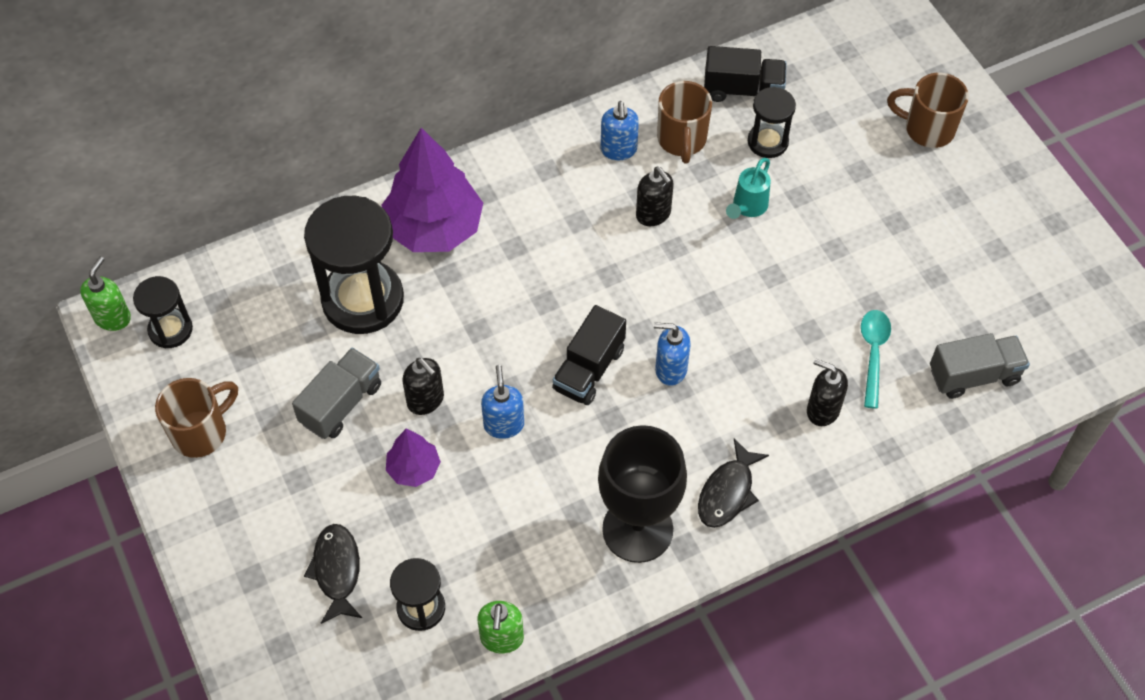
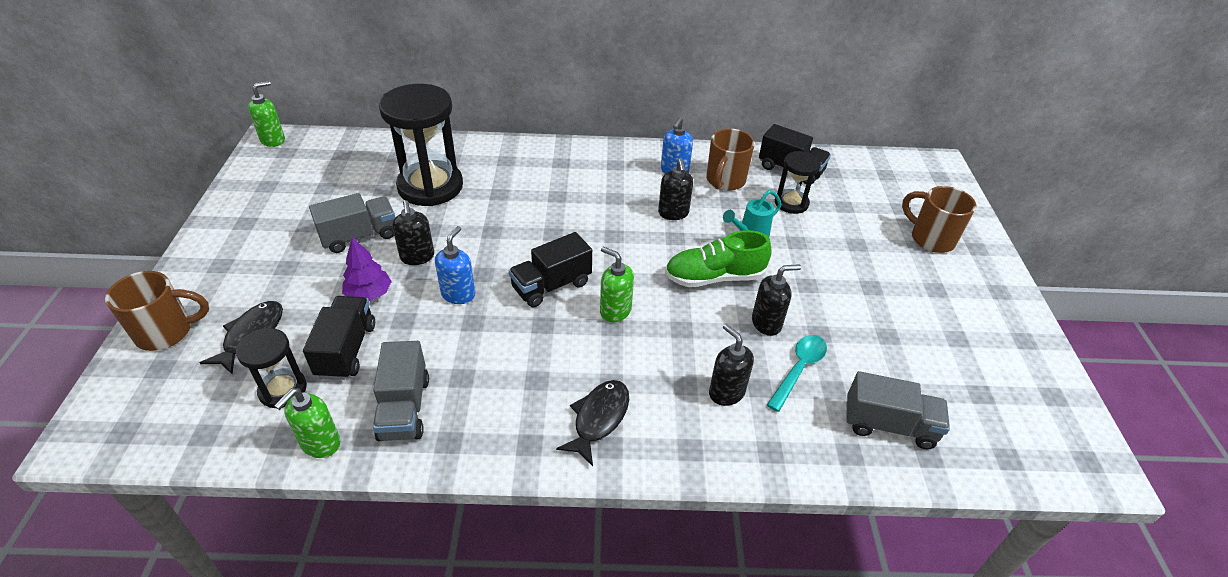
camera: 25 degrees right, 15 degrees down
(170, 329) = (298, 158): black hourglass -> none
(201, 432) = (257, 215): brown mug -> brown mug (167, 332)
(434, 228) = (512, 167): purple tree -> none
(445, 539) = (346, 350): none -> black truck
(549, 569) = (404, 408): none -> grey truck
(637, 529) = (500, 412): black goblet -> none
(670, 369) = (615, 311): blue soap dispenser -> green soap dispenser
(728, 492) = (599, 419): black fish -> black fish turned 150 degrees clockwise
(742, 282) = (714, 277): none -> green shoe
(819, 315) = (766, 323): none -> black soap dispenser

